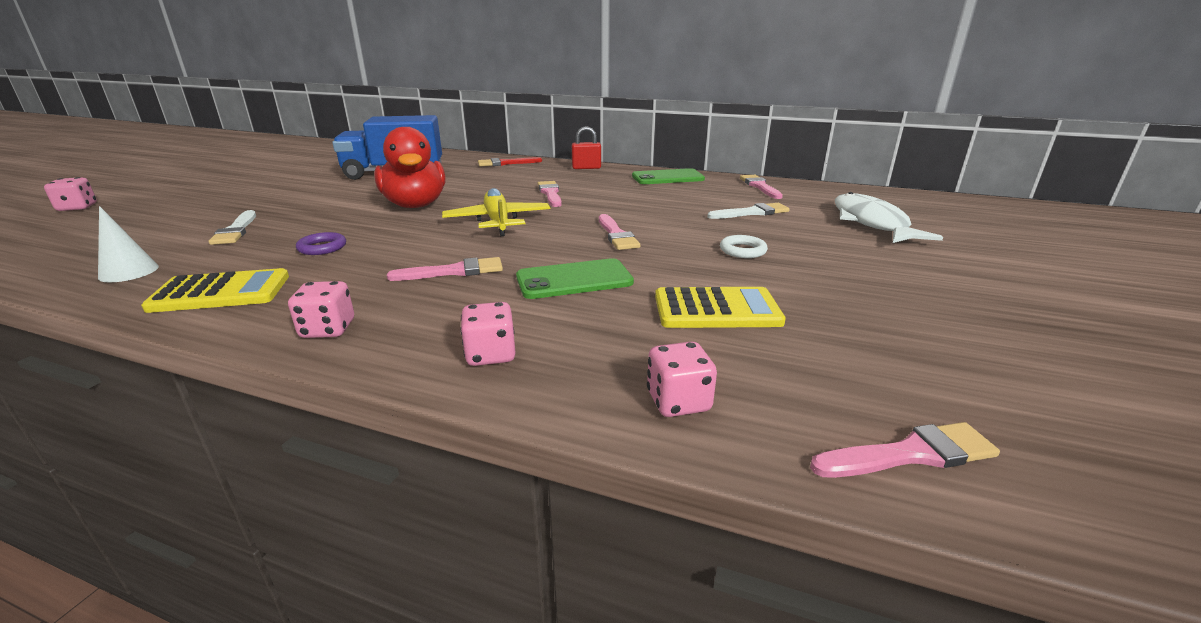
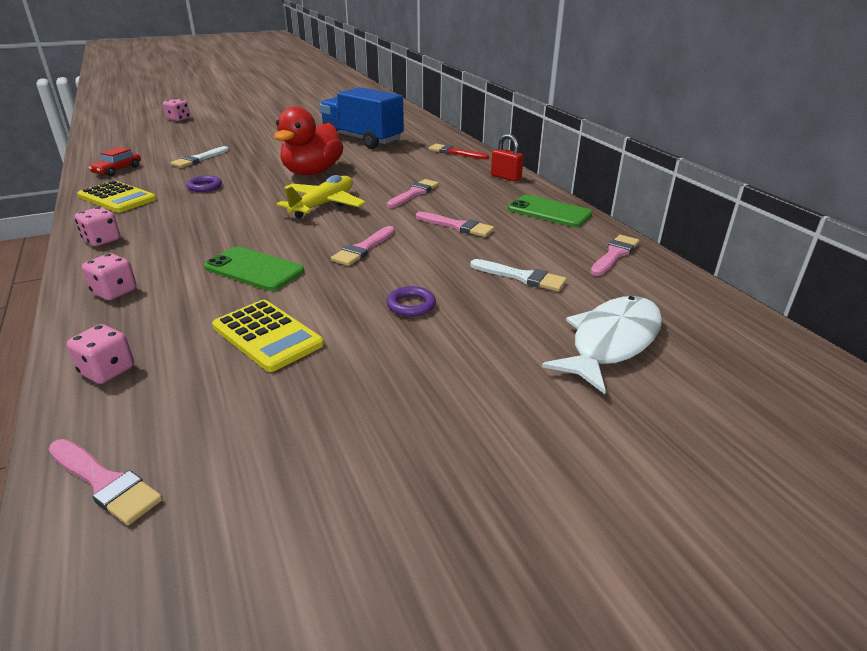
camera: 45 degrees right, 5 degrees up
(129, 272) = (117, 170): white cone -> red car
(454, 271) = (217, 232): pink brush -> pink brush (457, 226)
(742, 250) = (411, 305): white ring -> purple ring

